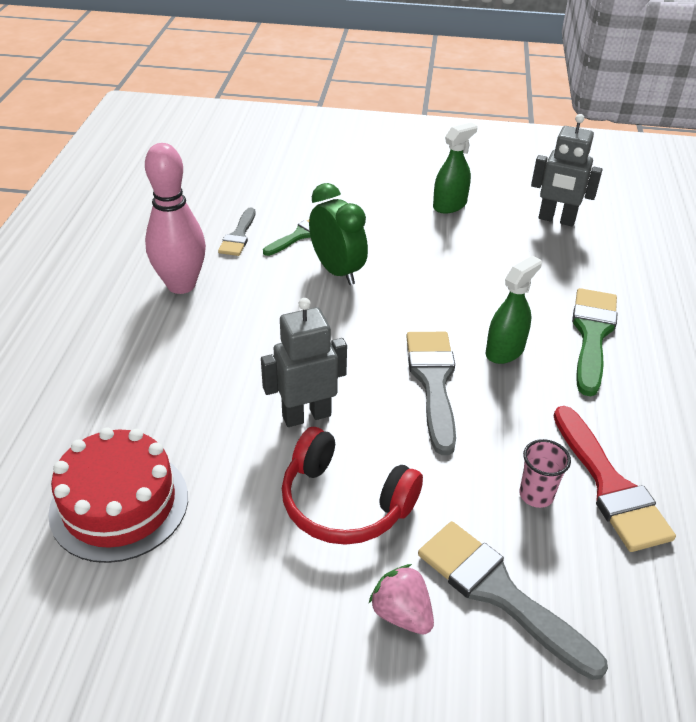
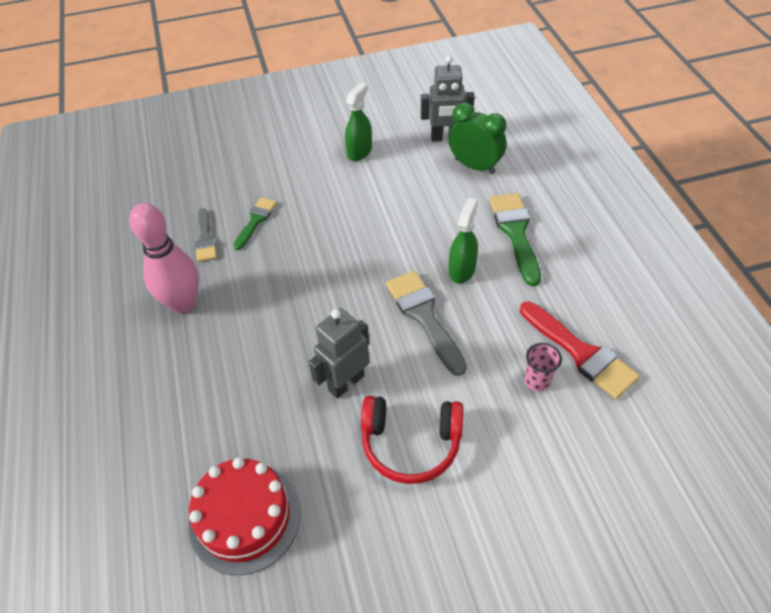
camera: 20 degrees left, 10 degrees up
(337, 271) = (303, 244): green clock -> green clock (474, 166)
(401, 613) = (492, 512): pink strawberry -> none
(498, 593) = (547, 467): grey brush -> none

